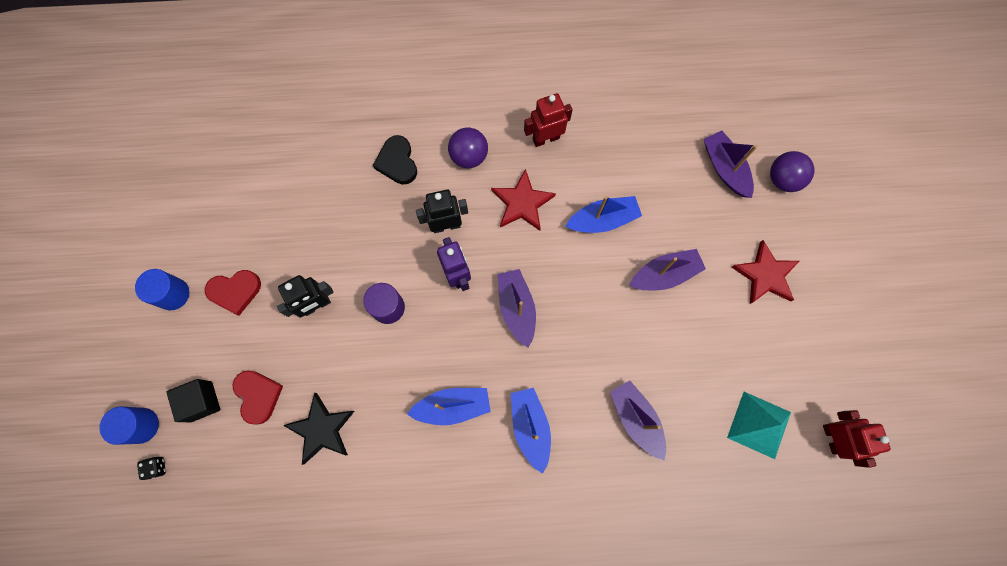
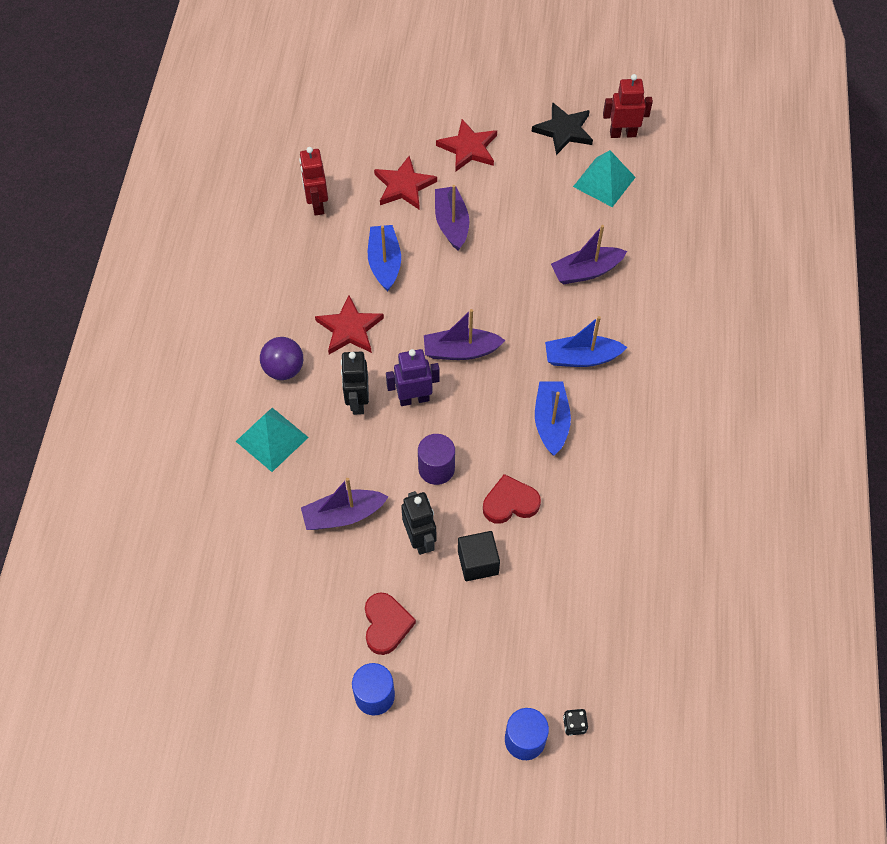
camera: 80 degrees left, 15 degrees down
(201, 401) = (507, 671): black cube -> black cube (478, 562)
(258, 396) = (510, 609): red heart -> red heart (510, 502)
(322, 429) = (556, 547): black star -> black star (564, 130)
(397, 162) = (272, 439): black heart -> turquoise pyramid
(545, 138) = (283, 296): red robot -> red robot (317, 204)
(699, 220) = (404, 186): none -> red star
(725, 169) = (356, 156): purple boat -> purple boat (343, 515)
(783, 179) = (379, 115): purple ball -> none

